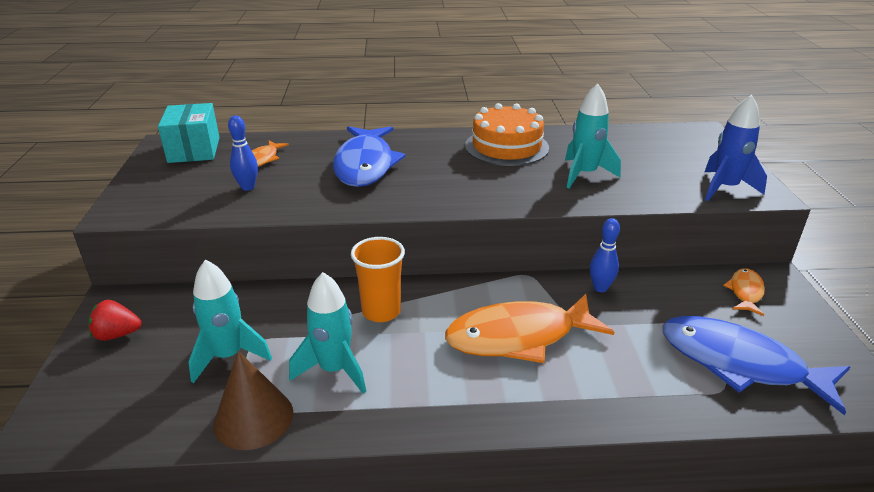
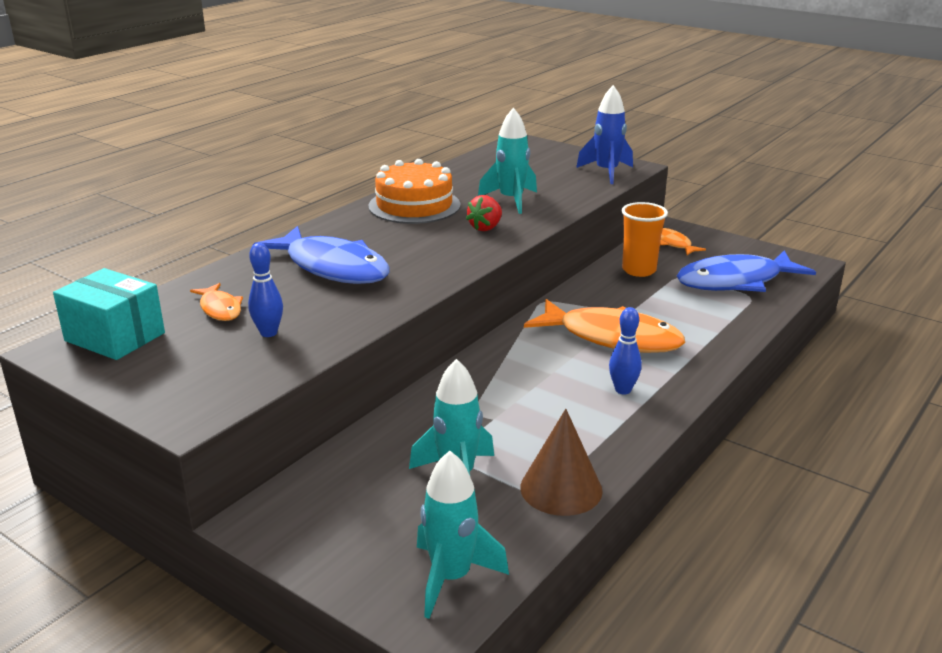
camera: 50 degrees left, 5 degrees down
(117, 334) = (325, 533): red strawberry -> red strawberry (485, 228)
(334, 370) = (548, 429): turquoise rocket -> turquoise rocket (451, 578)
(381, 311) = (500, 379): orange cup -> orange cup (639, 270)
(518, 337) = (612, 338): orange fish -> orange fish turned 90 degrees counterclockwise
(600, 288) = (600, 284): blue bowling pin -> blue bowling pin (623, 390)

